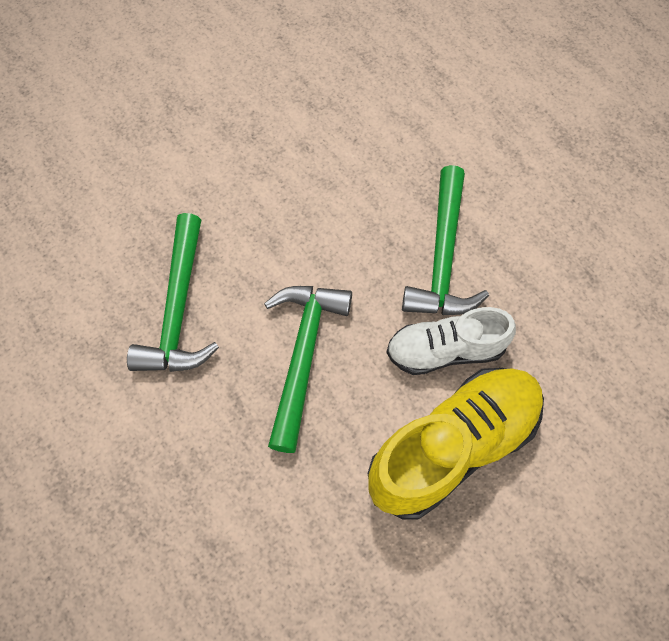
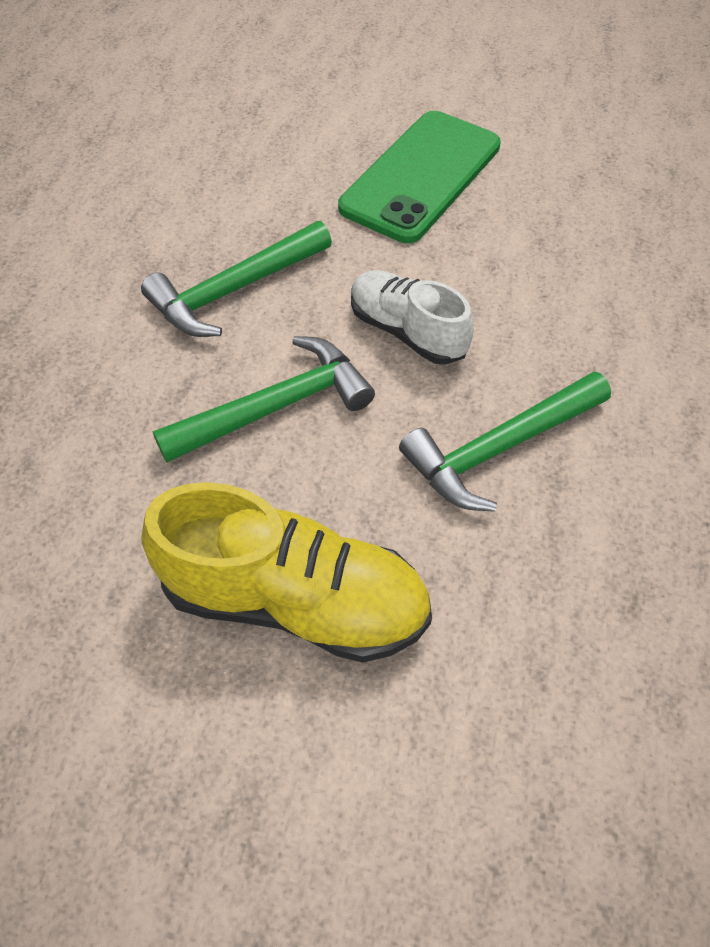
camera: 50 degrees right, 10 degrees down
(188, 121) = (421, 177): none -> green phone
(445, 350) = (398, 520): white shoe -> white shoe (407, 331)

